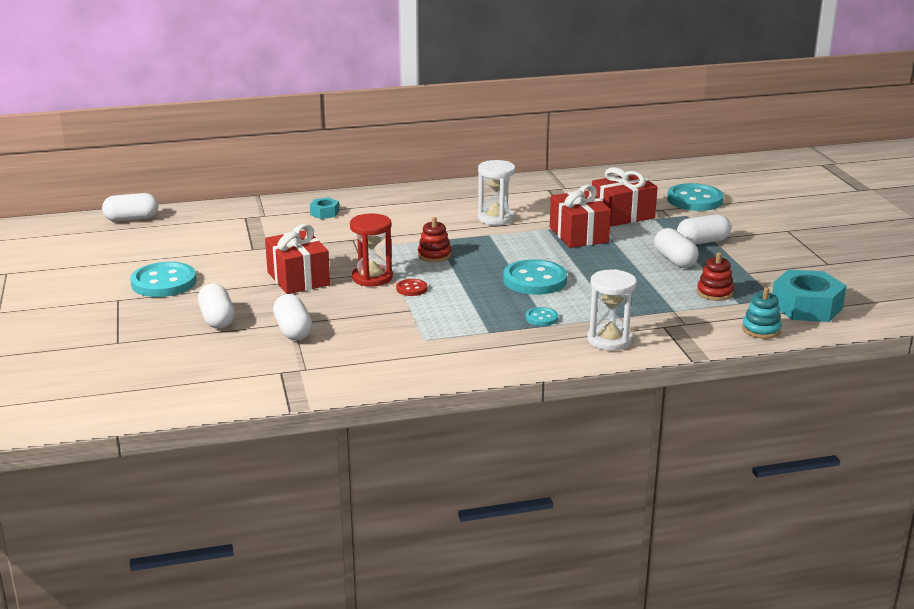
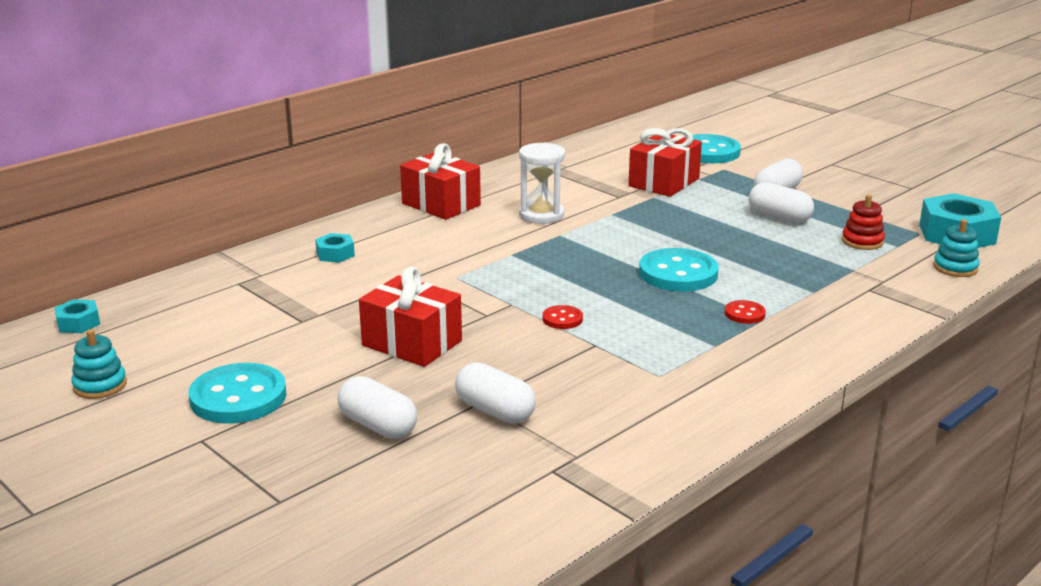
camera: 30 degrees left, 0 degrees up
(102, 256) = (100, 385): none -> turquoise stacking toy
(131, 219) = (78, 323): white capsule -> turquoise nut
(372, 278) = (499, 318): red hourglass -> none
(434, 255) = (533, 273): red stacking toy -> none
(541, 318) = (744, 314): turquoise button -> red button
(578, 235) = (651, 213): red gift -> red gift (441, 204)
(609, 340) = (843, 319): white hourglass -> none

